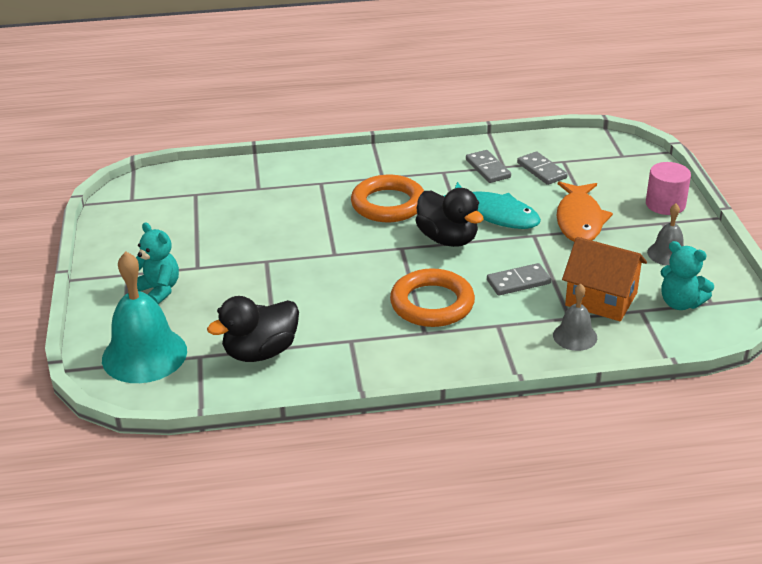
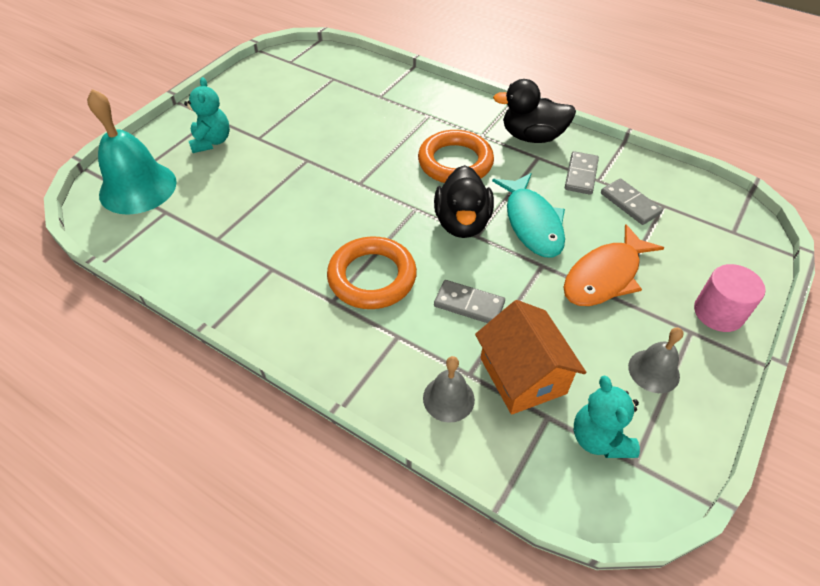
camera: 40 degrees right, 15 degrees up
(260, 352) = (203, 235): black duck -> black duck (532, 137)
(541, 170) = (630, 203): grey domino -> grey domino turned 45 degrees counterclockwise

